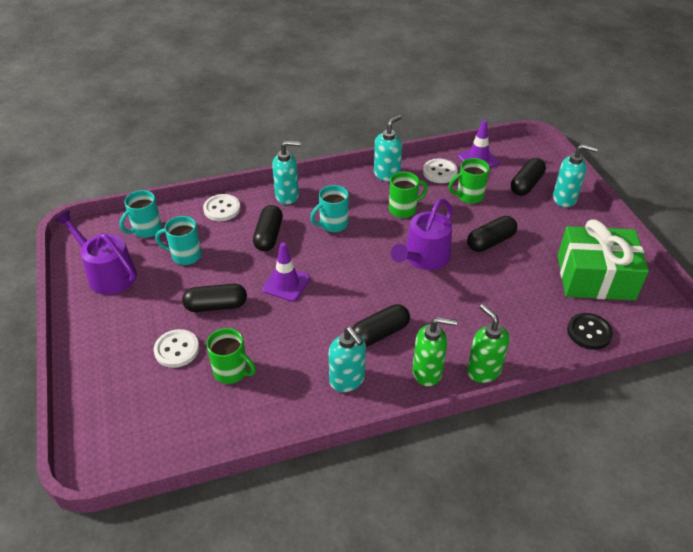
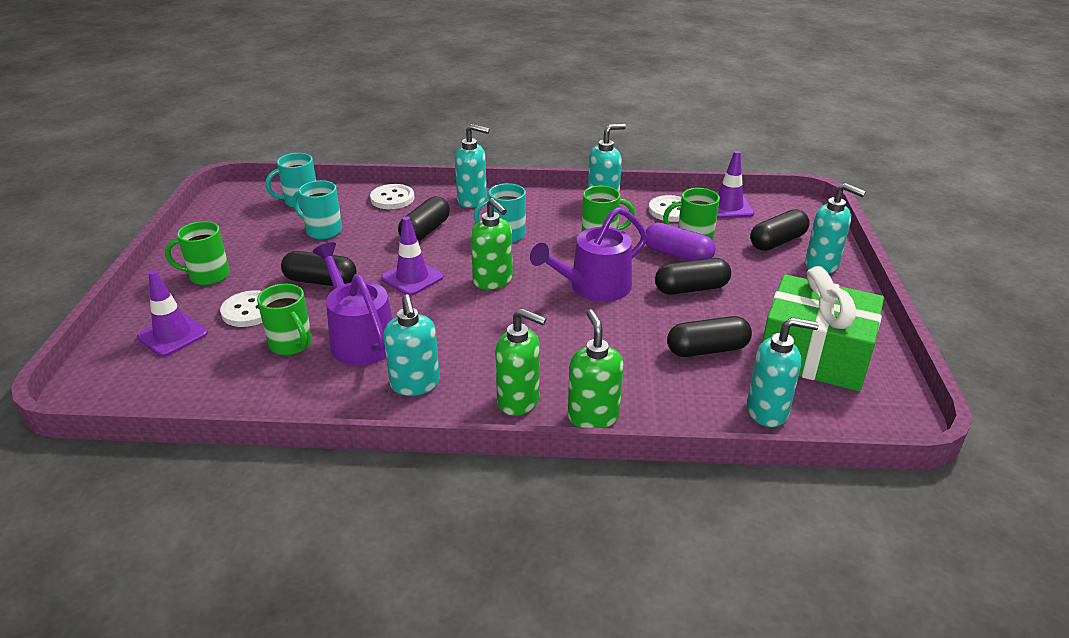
camera: 20 degrees right, 10 degrees down
(108, 274) = (233, 230): purple watering can -> purple watering can (360, 339)
(118, 325) = (208, 276): none -> green mug
(129, 390) = (172, 335): none -> purple traffic cone
(348, 271) = (493, 281): none -> green soap dispenser
(380, 333) = (487, 348): black capsule -> black capsule (707, 350)
(466, 213) = (677, 255): none -> purple capsule
(589, 332) = (767, 411): black button -> turquoise soap dispenser

